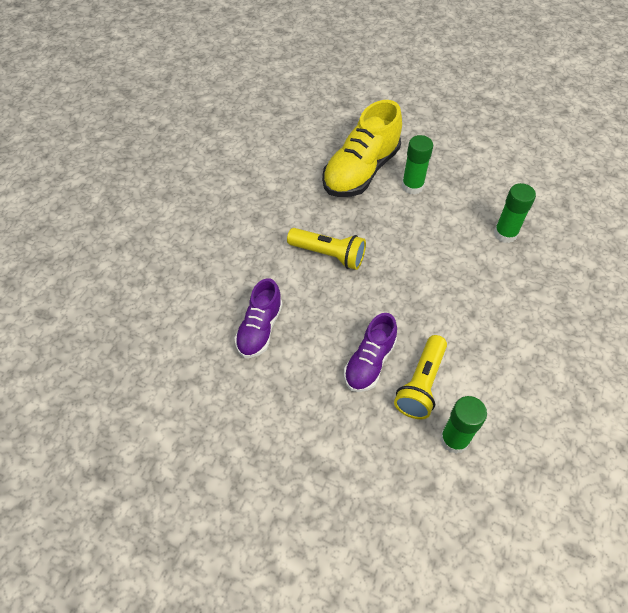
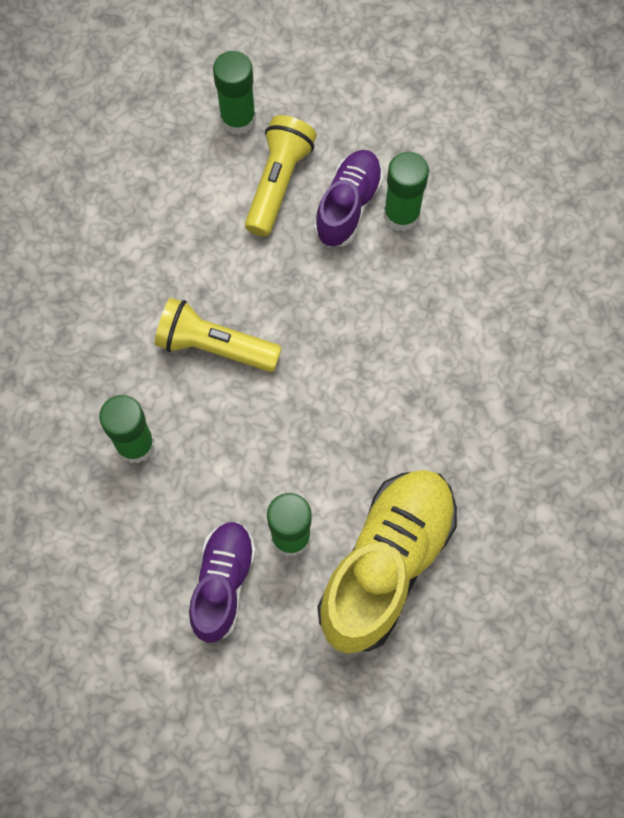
camera: 175 degrees right, 15 degrees up
(260, 329) = (506, 240): purple shoe -> purple shoe (223, 584)
(328, 255) = (424, 374): yellow flashlight -> yellow flashlight (214, 346)
(331, 353) = (401, 215): none -> green glue stick

